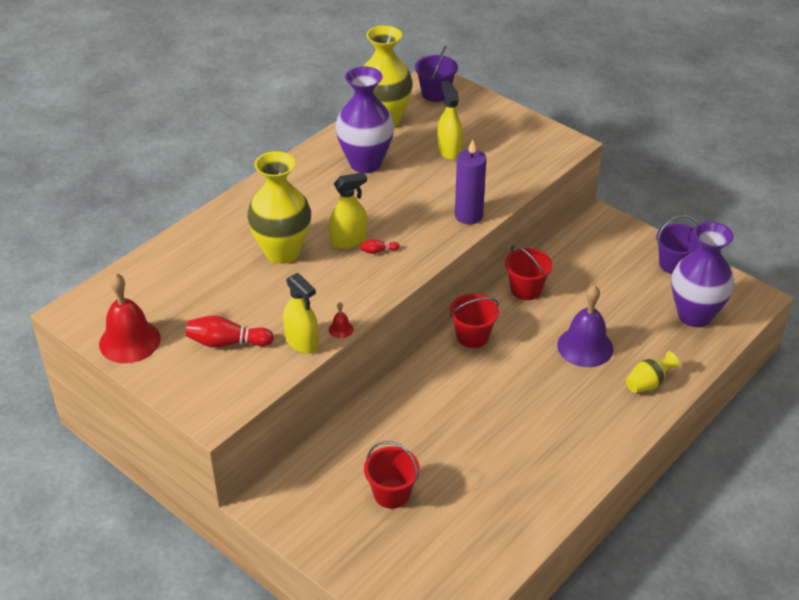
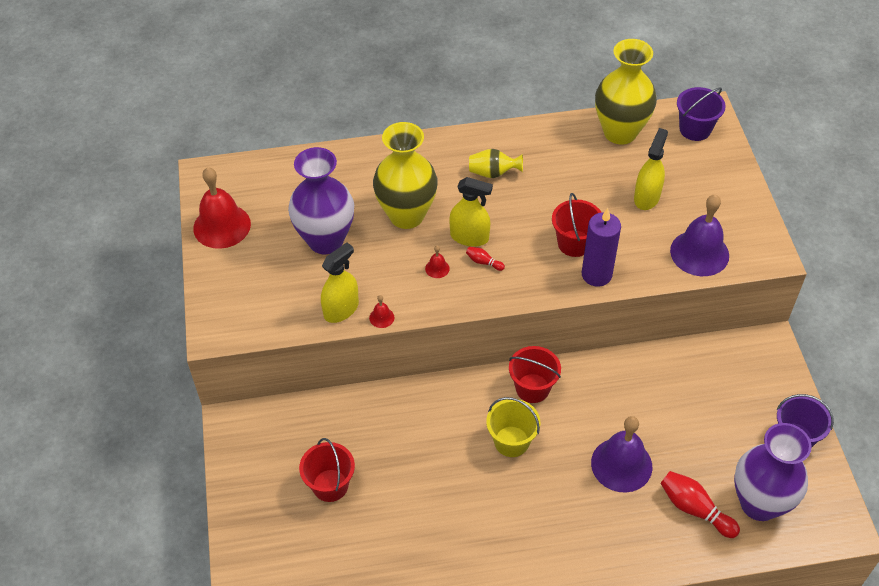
camera: 40 degrees right, 10 degrees up
(227, 343) = (286, 273): red bowling pin -> red bowling pin (695, 509)
(302, 342) = (341, 309): yellow spray bottle -> yellow spray bottle turned 135 degrees counterclockwise
(347, 274) = (437, 268): none -> red bell
(365, 163) = (559, 168): purple vase -> purple vase (325, 240)
(495, 379) = (511, 441): none -> yellow bucket
(522, 166) = (699, 253): none -> purple bell
(526, 289) = (625, 373): red bucket -> red bucket (574, 243)
(648, 383) = (642, 539): yellow vase -> yellow vase (493, 173)

